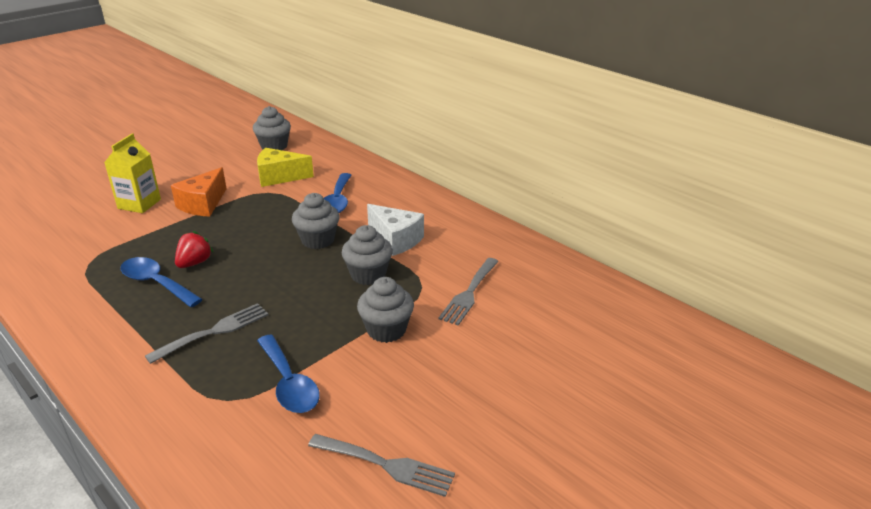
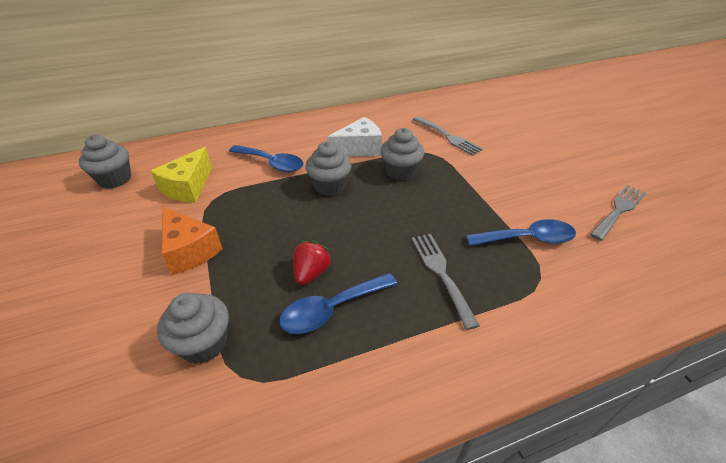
camera: 65 degrees left, 10 degrees up
(139, 204) = (128, 309): yellow carton -> none
(194, 263) = (311, 273): red strawberry -> red strawberry turned 60 degrees clockwise
(386, 330) = (476, 179): grey cupcake -> grey cupcake (204, 343)

